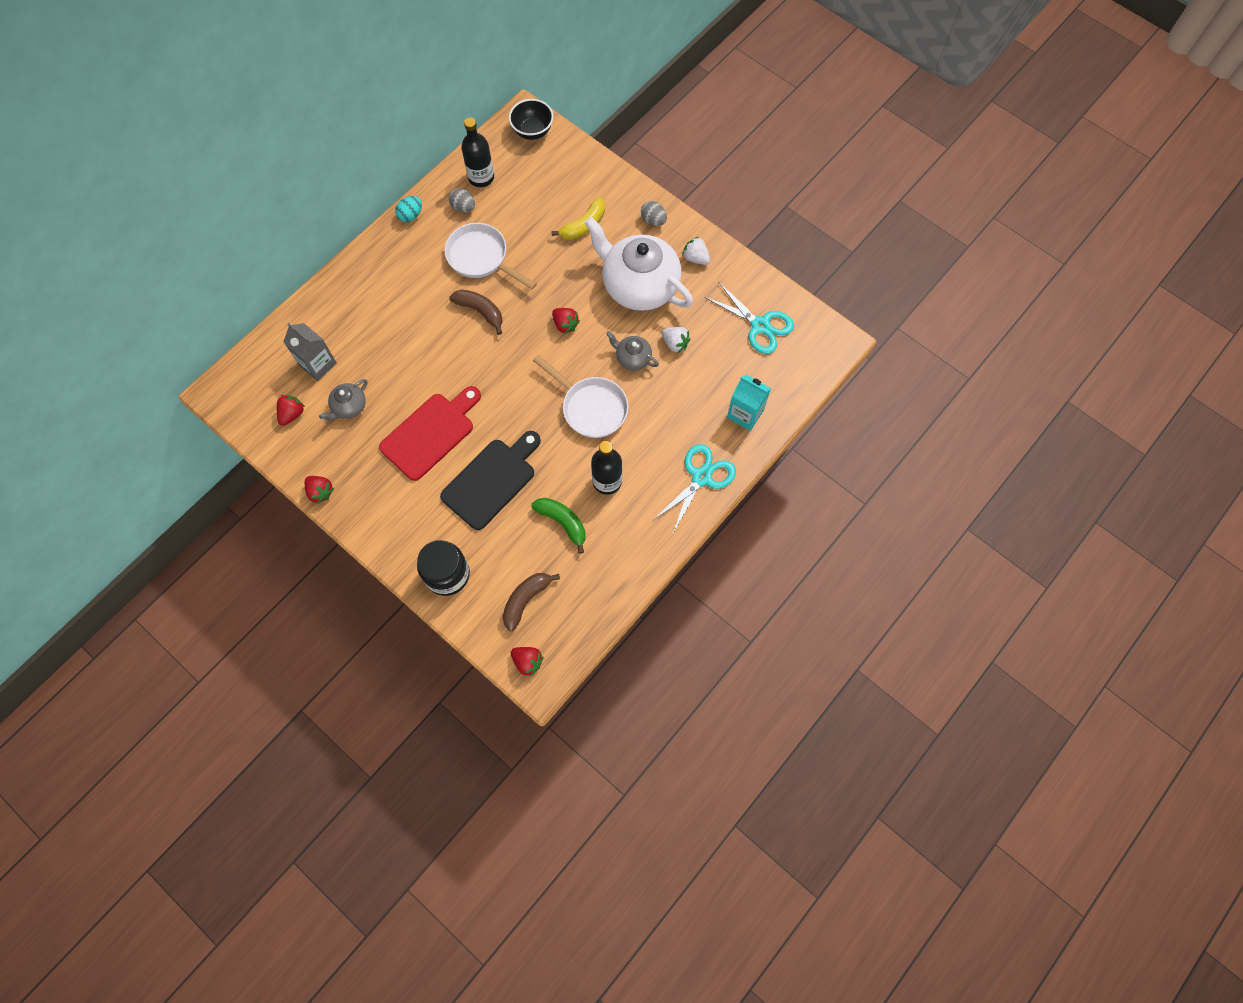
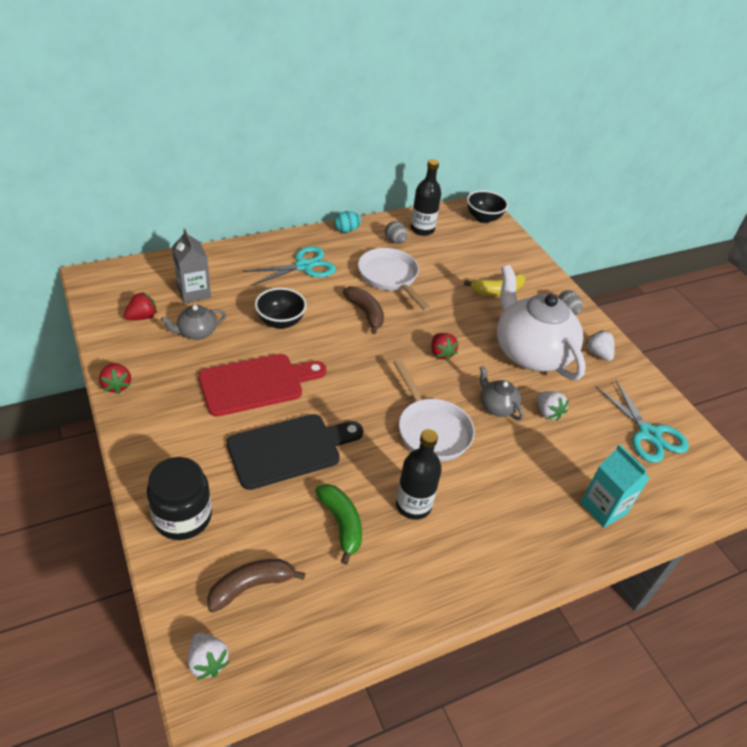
camera: 20 degrees right, 25 degrees down
(413, 359) = (280, 322): none -> black bowl
(527, 662) = (207, 661): red strawberry -> white strawberry
(701, 477) = (526, 550): turquoise scissors -> turquoise scissors (304, 266)

